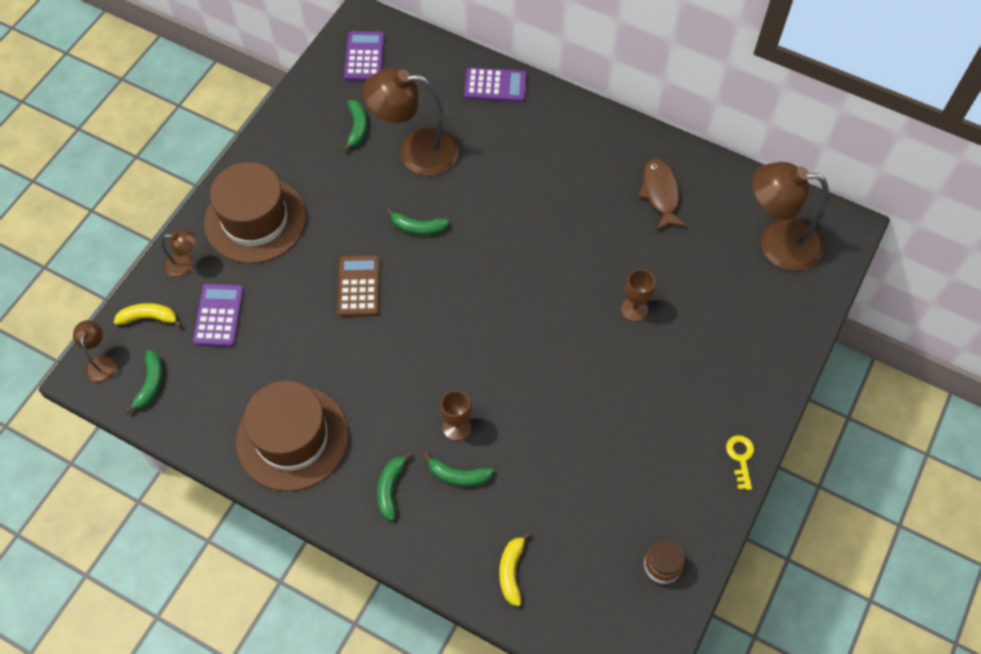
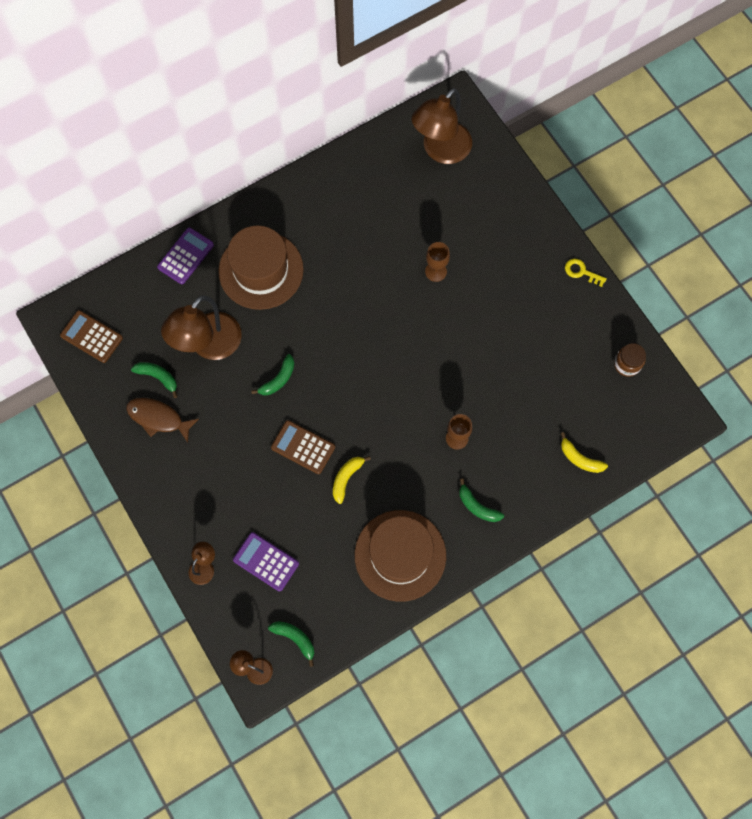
camera: 60 degrees left, 10 degrees up
(149, 318) = (235, 615): yellow banana -> yellow banana (346, 478)
(255, 220) = (195, 495): brown hat -> brown hat (261, 270)
(364, 57) = (91, 337): purple calculator -> brown calculator
(458, 475) = (493, 456): green banana -> none
(660, 193) = (354, 199): brown fish -> brown fish (158, 418)

